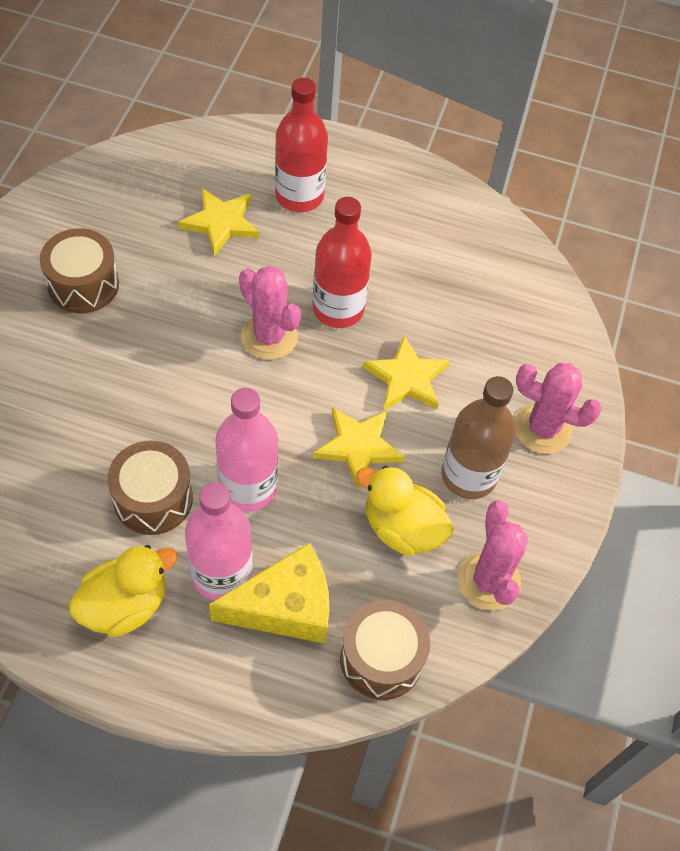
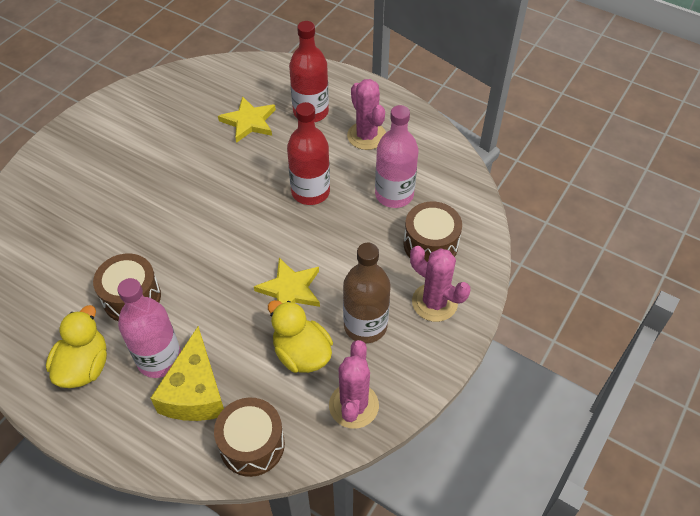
camera: 20 degrees right, 5 degrees down
(83, 284) = (140, 147): brown drum -> brown drum (430, 244)
(125, 605) = (84, 366): yellow duck -> yellow duck turned 60 degrees counterclockwise
(248, 487) = (200, 303): pink bottle -> pink bottle (394, 194)
(269, 337) = (254, 202): pink cactus -> pink cactus (366, 136)
(285, 607) = (195, 392): yellow cheese -> yellow cheese turned 90 degrees clockwise
(407, 378) = (343, 248): yellow star -> none

